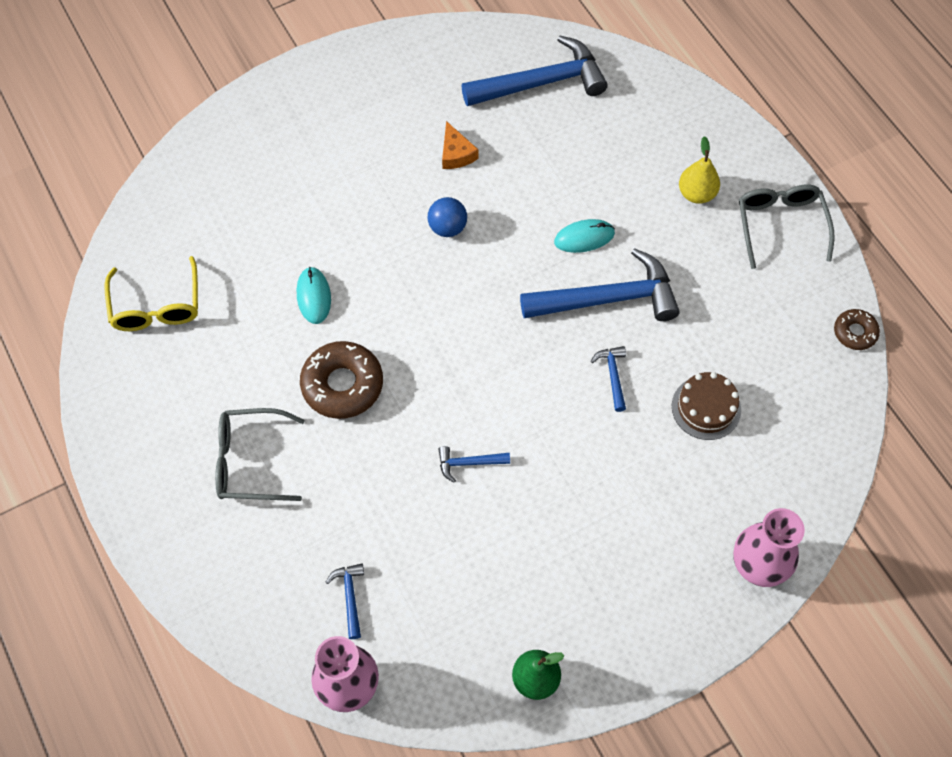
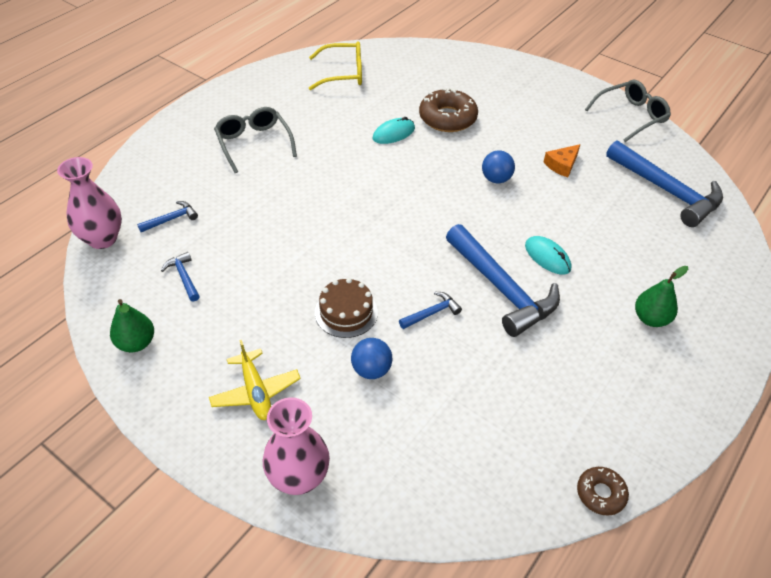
camera: 65 degrees right, 15 degrees down
(156, 306) = (343, 74): yellow glasses -> yellow glasses turned 150 degrees counterclockwise
(342, 385) = (334, 166): brown donut -> brown donut (447, 118)
(469, 463) = (306, 249): blue hammer -> blue hammer (184, 277)
(647, 575) = (255, 391): none -> yellow plane
(661, 459) = (371, 370): none -> blue ball
(696, 194) = (650, 319): yellow pear -> green pear
(706, 408) = (440, 388): brown cake -> brown cake (346, 312)
(780, 225) = (671, 393): grey glasses -> grey glasses (631, 116)

